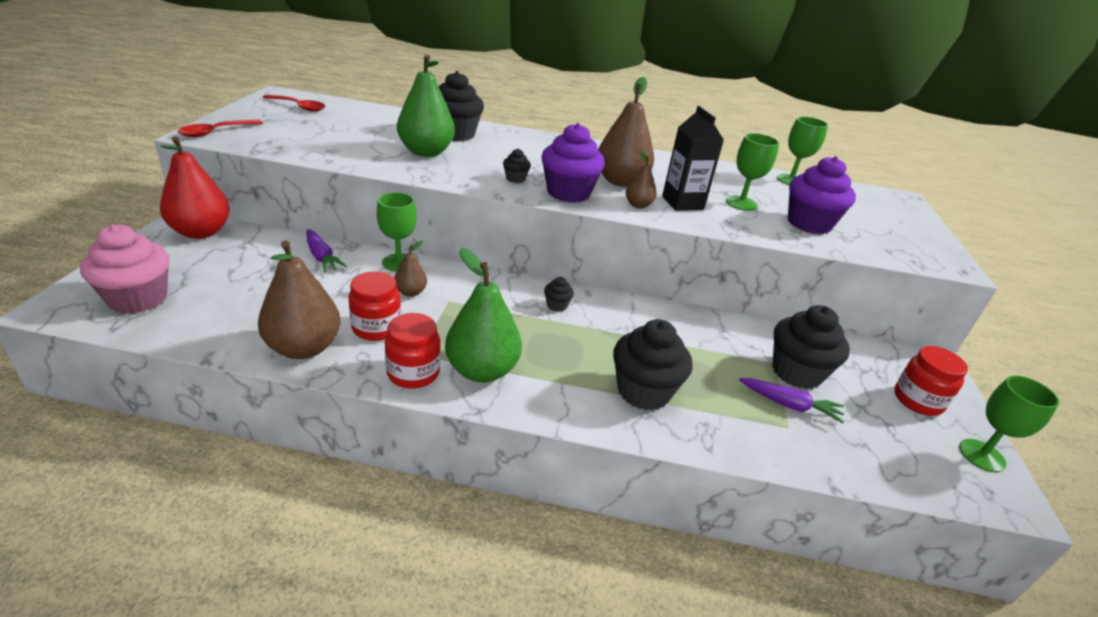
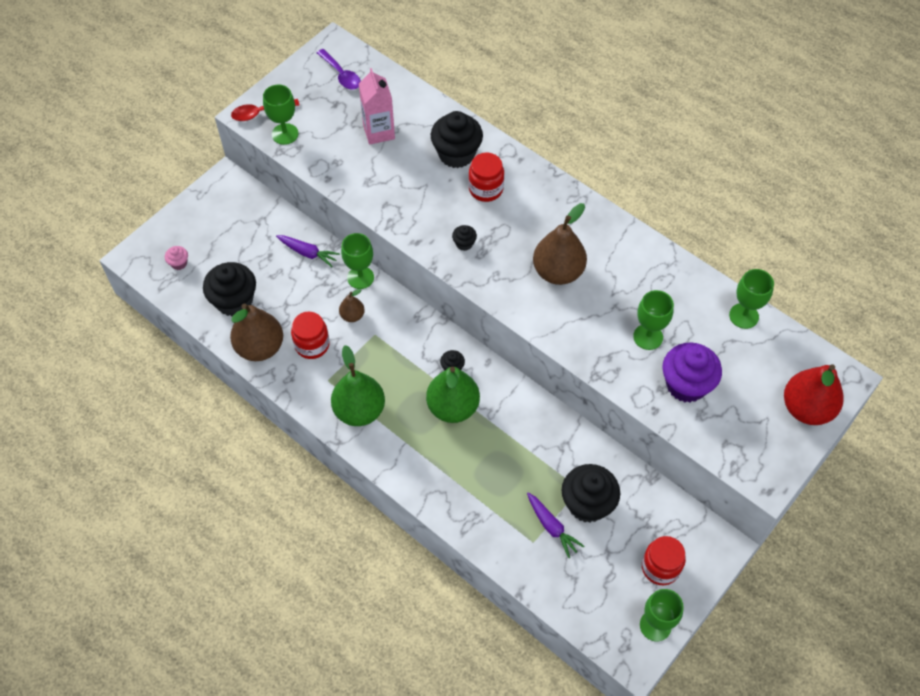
camera: 35 degrees right, 25 degrees up
(138, 298) = (179, 263): pink cupcake -> pink cupcake, size x0.45
(201, 232) = (236, 196): red pear -> red pear (806, 408)
(255, 141) = (285, 134): none -> green goblet
(299, 107) = (341, 75): red spoon -> purple spoon
(322, 257) = (308, 253): purple carrot -> purple carrot turned 60 degrees counterclockwise
(365, 131) = (379, 132): none -> pink carton
(413, 373) = (315, 395): red jar -> red jar (485, 189)
(426, 152) = (412, 182): green pear -> green pear (453, 407)
(568, 193) = (496, 277): purple cupcake -> none
(638, 205) = (544, 312): brown pear -> none
(643, 391) = (455, 472): black cupcake -> black cupcake (234, 301)
(682, 203) = (589, 320): black carton -> none

